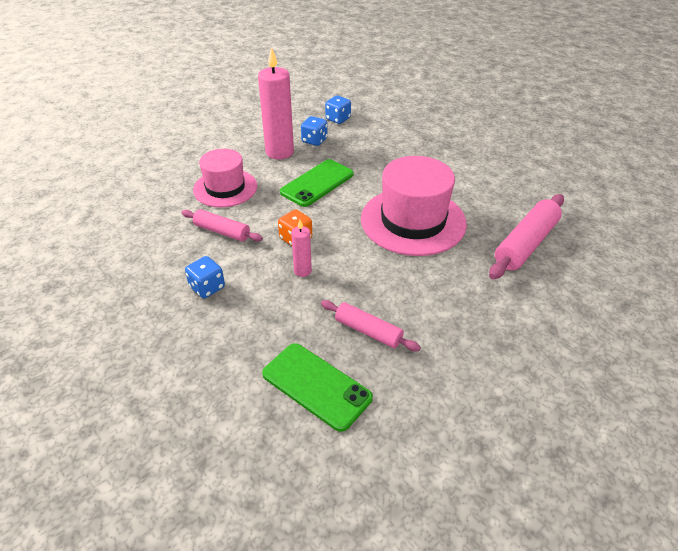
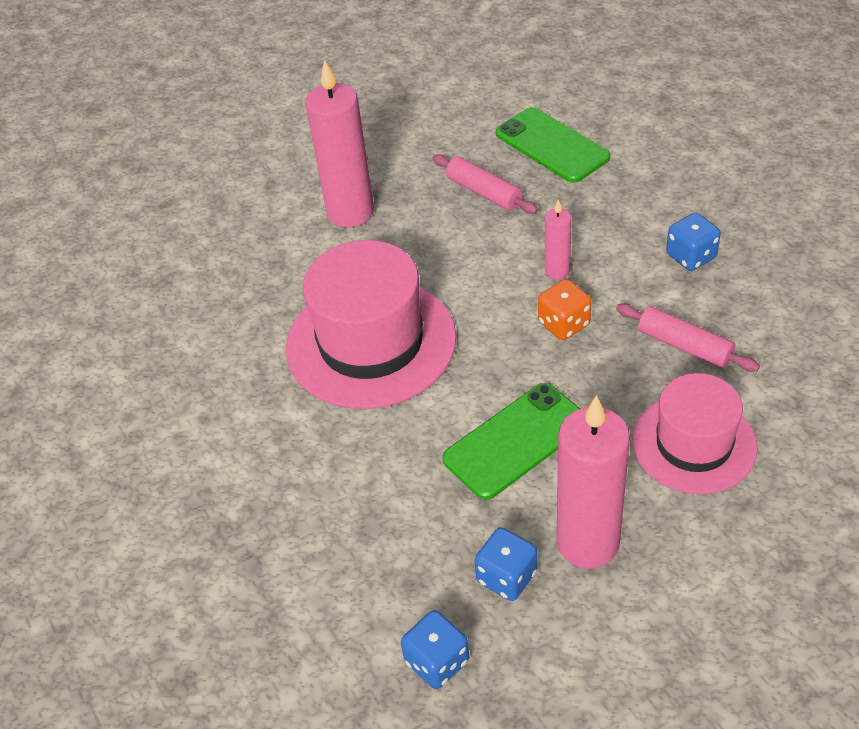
camera: 165 degrees left, 5 degrees up
(470, 306) = (350, 212): none -> pink candle
(526, 244) = (224, 290): pink rolling pin -> none

